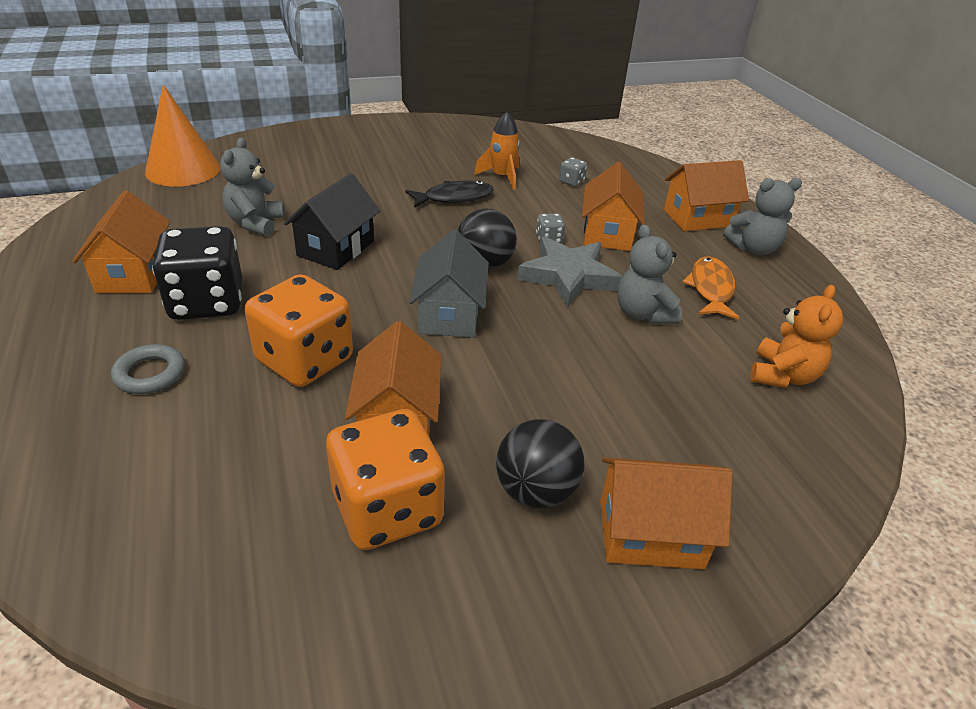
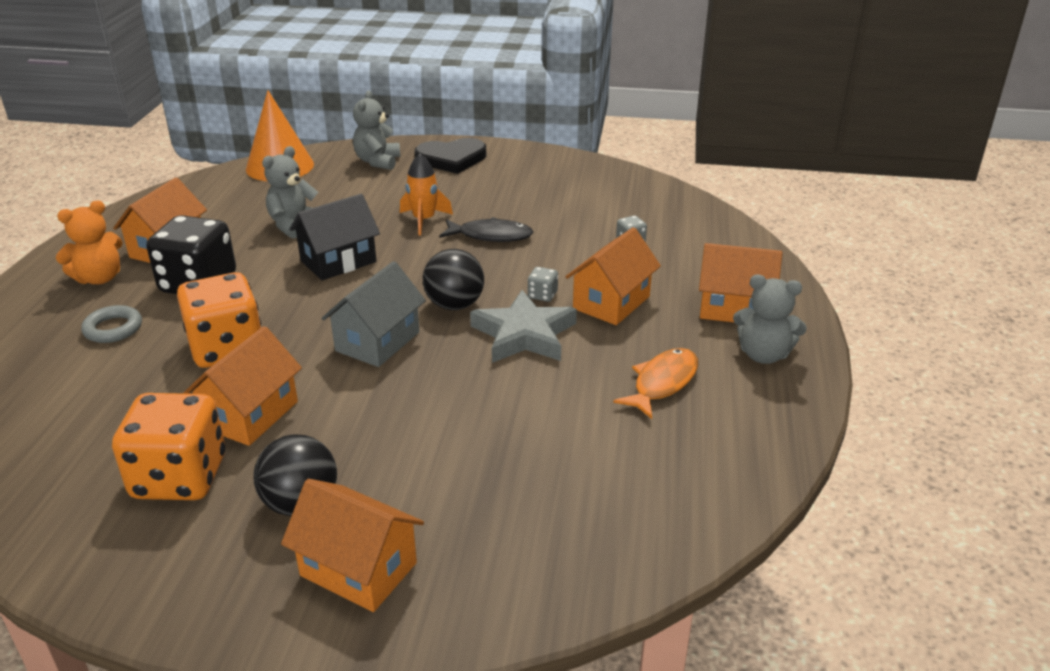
camera: 30 degrees right, 5 degrees down
(351, 137) = (451, 159): none -> black heart
(502, 177) = (560, 224): orange rocket -> orange rocket (424, 220)
(643, 314) = (560, 388): grey teddy bear -> grey teddy bear (378, 162)
(782, 375) = (642, 485): orange teddy bear -> orange teddy bear (99, 278)

